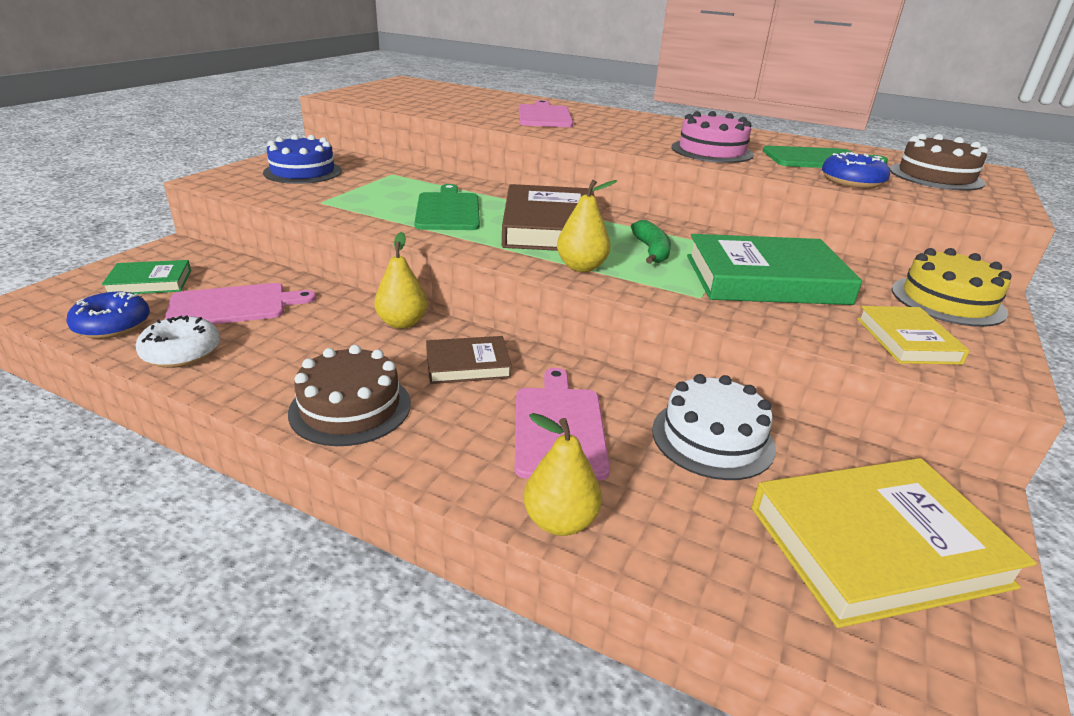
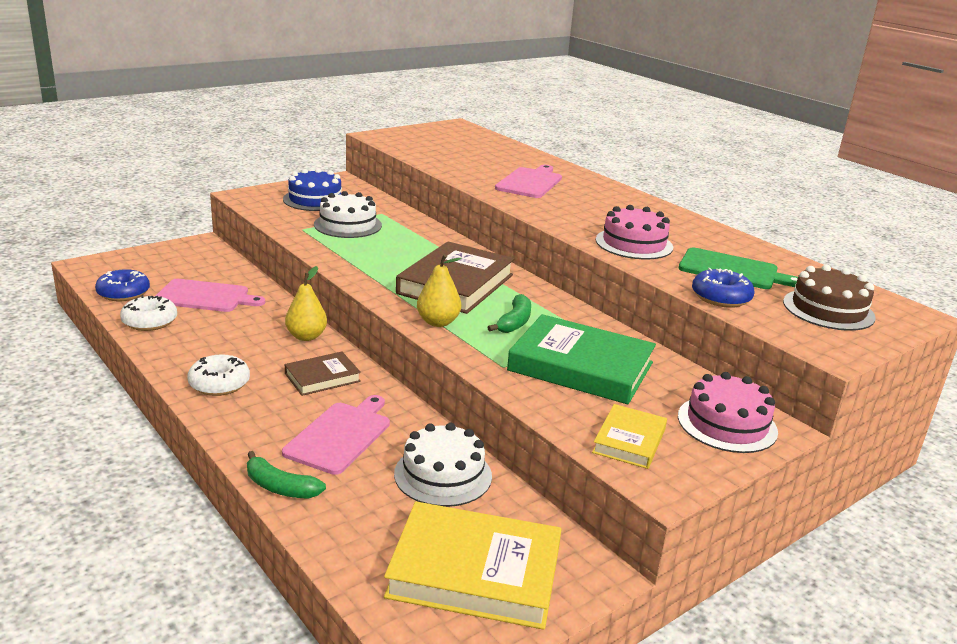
camera: 25 degrees right, 5 degrees down
(150, 282) = (167, 267): green book -> none
(350, 407) = (219, 384): brown cake -> white donut
(368, 190) = (348, 225): none -> white cake
(448, 210) = (390, 254): green cutting board -> none
(468, 365) = (322, 377): brown book -> brown book turned 45 degrees counterclockwise
(560, 521) = (280, 487): yellow pear -> green banana
(947, 301) = (727, 424): yellow cake -> pink cake

